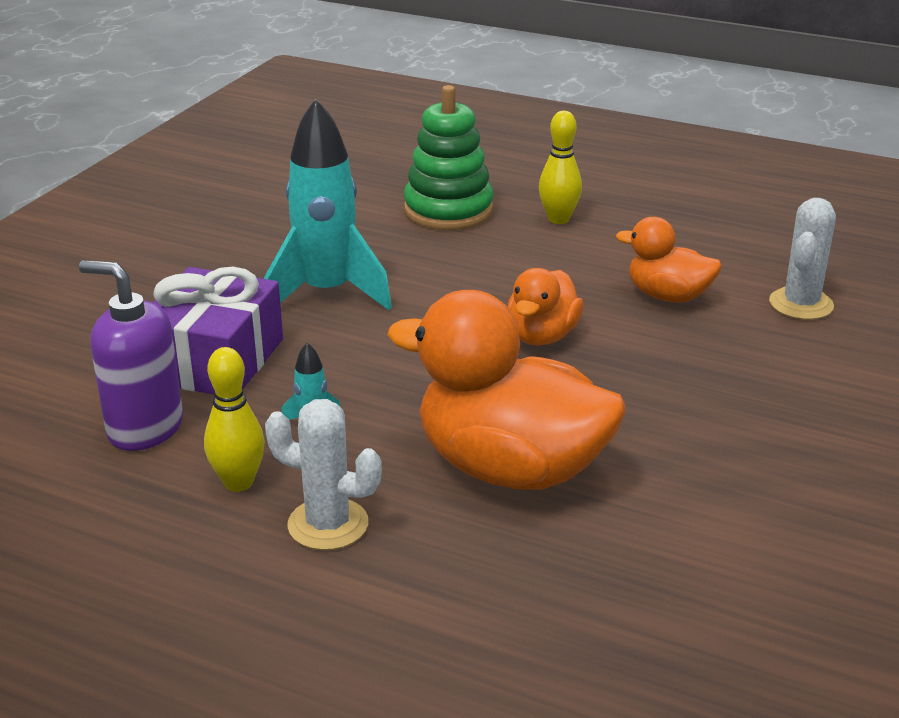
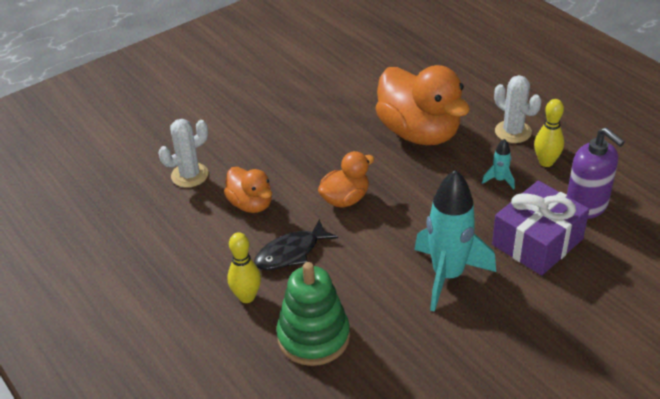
camera: 150 degrees left, 10 degrees up
(552, 265) = (291, 253): none -> black fish

